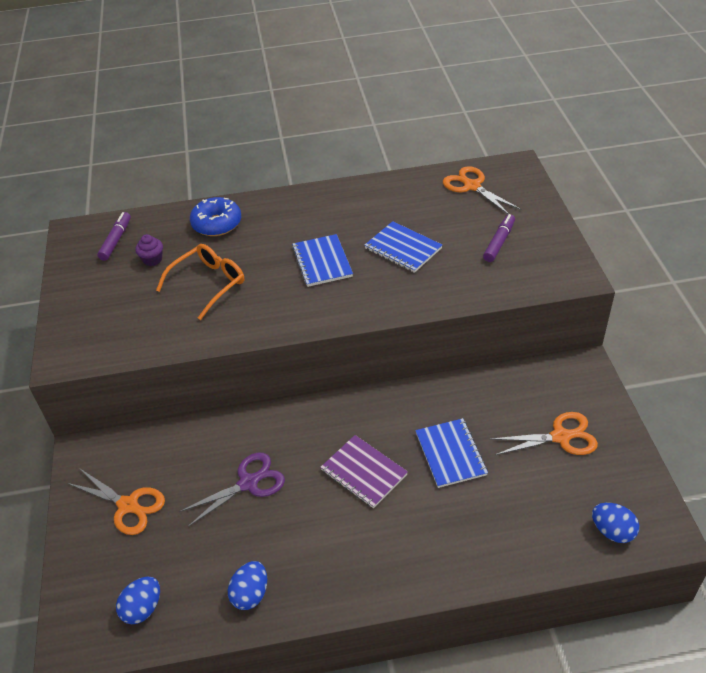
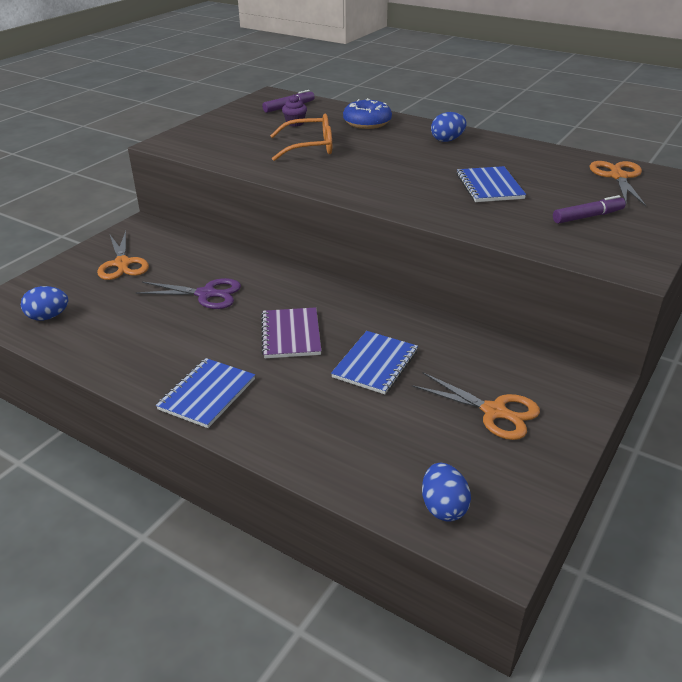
camera: 40 degrees right, 10 degrees down
(250, 594) = (113, 351): blue egg -> blue egg (447, 140)
(322, 262) = (410, 168): blue notebook -> blue notebook (207, 394)

